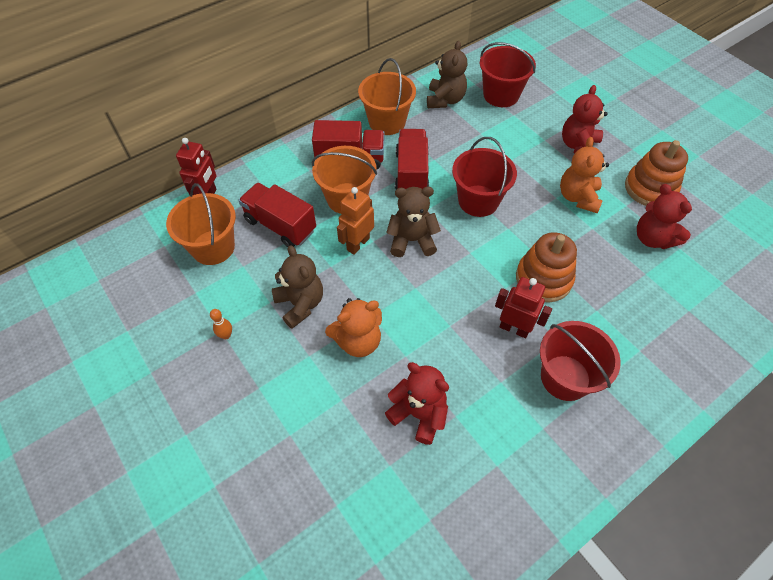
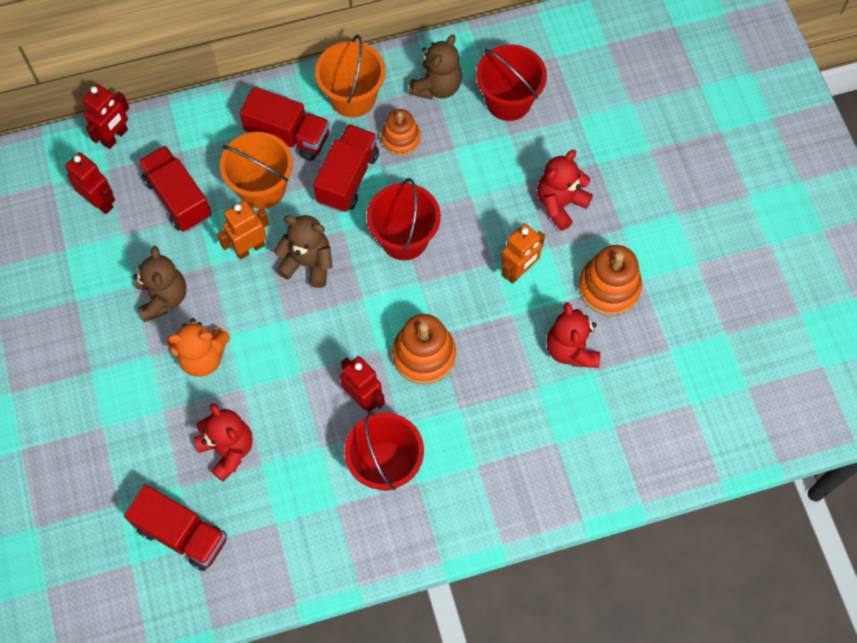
camera: 20 degrees right, 10 degrees up
(213, 247) = (100, 202): orange bucket -> red robot
(226, 335) = (79, 307): orange bowling pin -> none
(413, 511) = (182, 534): none -> red truck
(437, 138) = (400, 139): none -> orange stacking toy
(578, 197) = (519, 271): orange teddy bear -> orange robot

